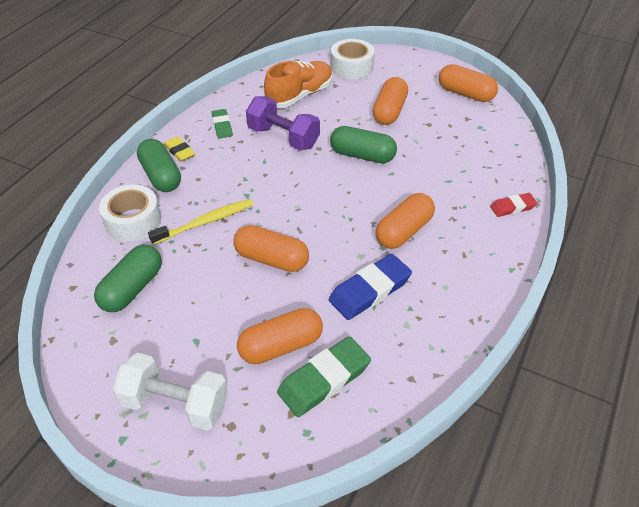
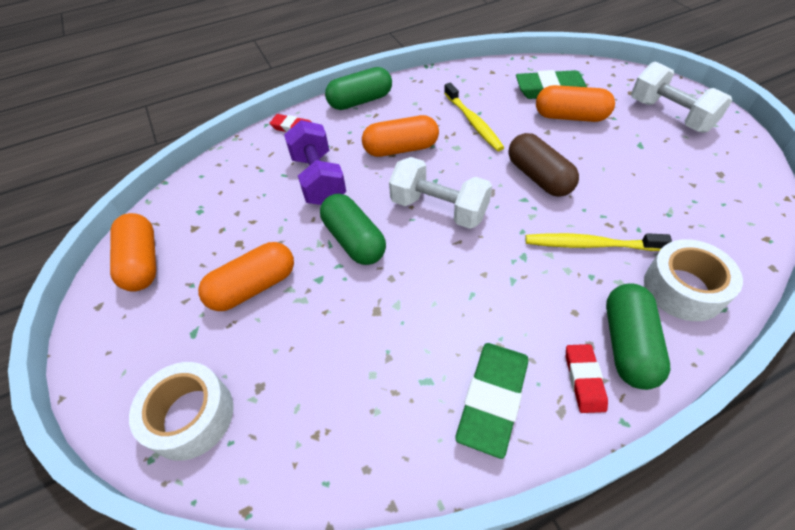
camera: 140 degrees left, 5 degrees up
(132, 288) = (695, 209): green capsule -> green capsule (360, 101)
(179, 151) = (584, 379): yellow eraser -> red eraser
(222, 126) = (492, 399): green eraser -> green eraser, size x1.72
(271, 259) = (538, 177): orange capsule -> brown capsule
(283, 137) = (420, 320): purple dumbbell -> purple dumbbell (318, 179)
(300, 95) = (329, 396): orange shoe -> none
(327, 198) = (439, 209): none -> white dumbbell
(370, 290) = (473, 122): blue eraser -> yellow toothbrush

